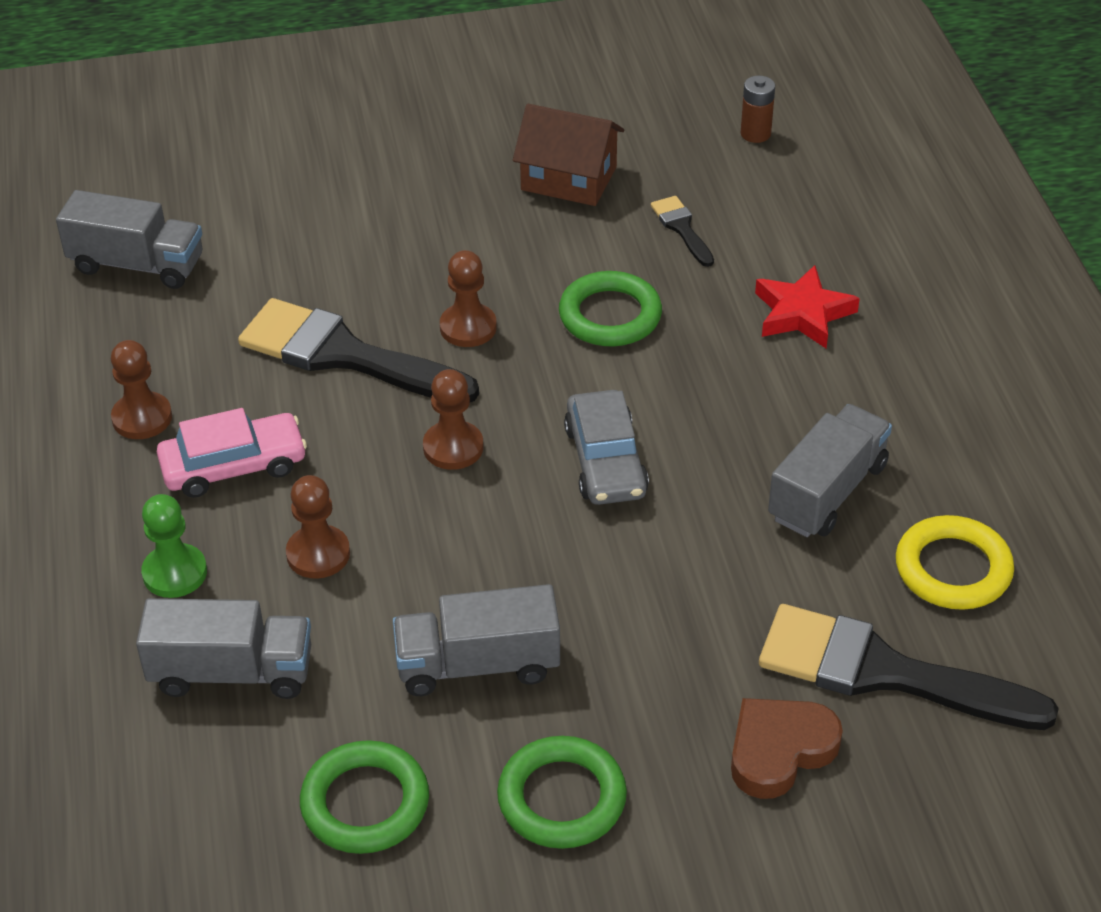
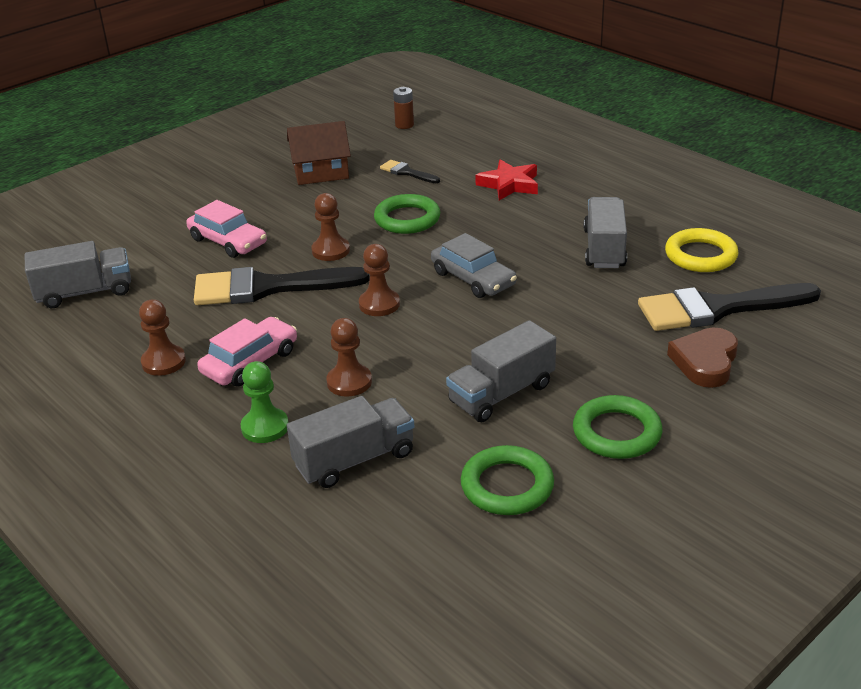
camera: 30 degrees left, 10 degrees down
(358, 254) = (228, 241): none -> pink car

